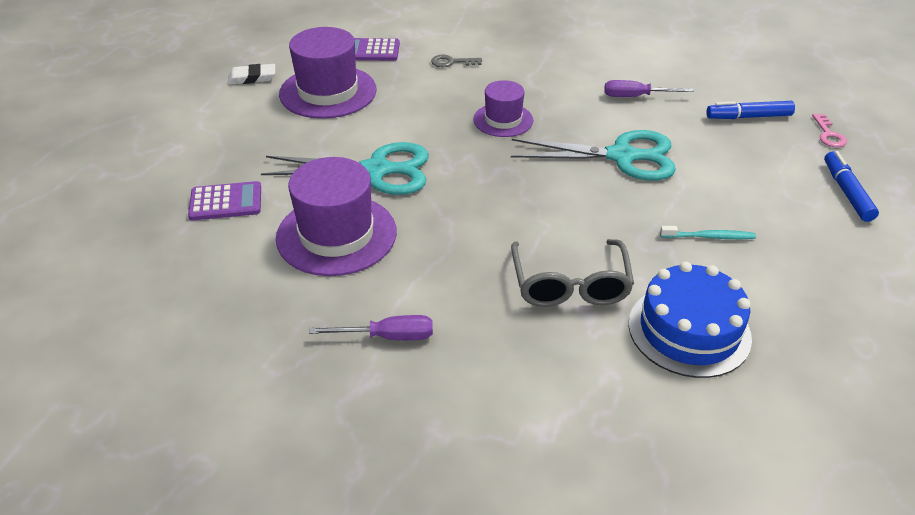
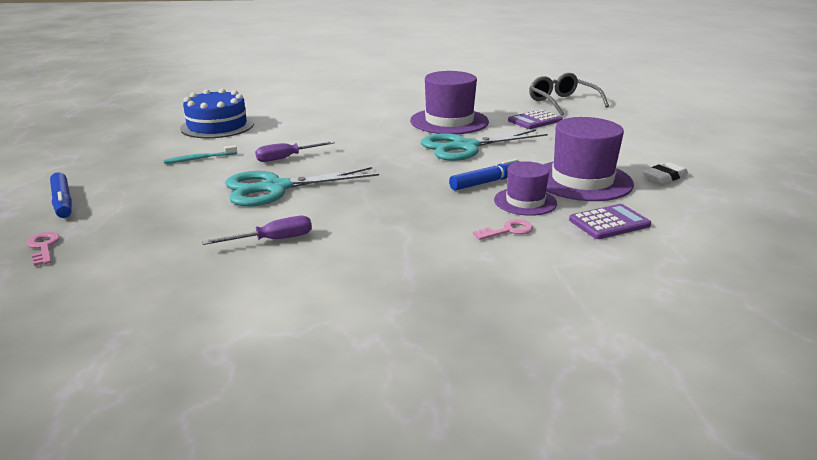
camera: 155 degrees right, 15 degrees down
(388, 337) = (379, 103): purple screwdriver -> purple screwdriver (286, 158)
(452, 62) = (508, 231): grey key -> pink key
(503, 120) = (400, 192): purple hat -> purple hat (525, 201)
(570, 285) = (292, 128): grey glasses -> grey glasses (562, 102)
(748, 117) = (135, 246): blue marker -> blue marker (487, 182)

